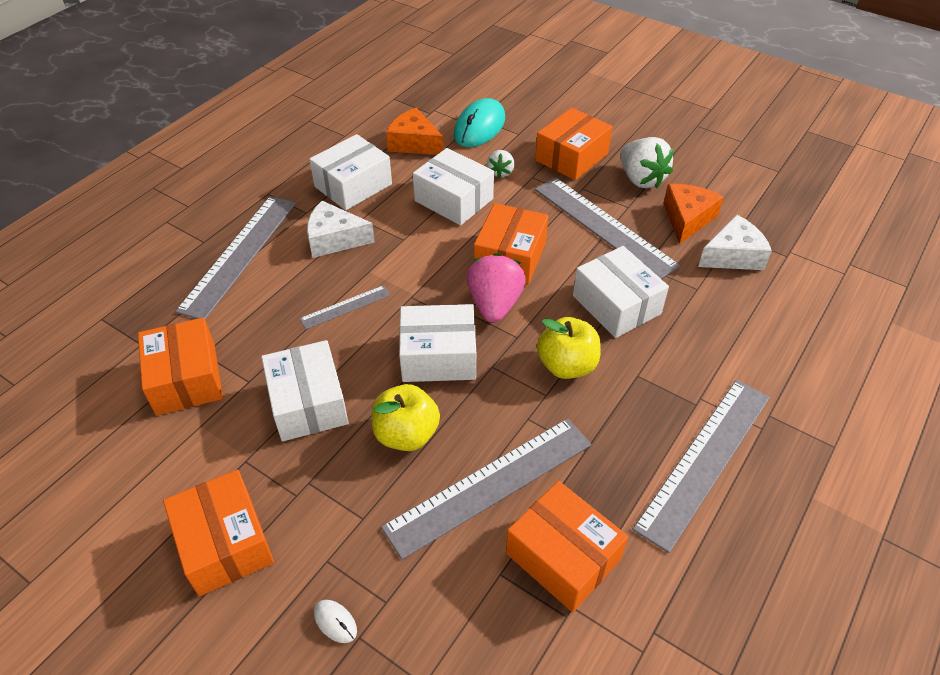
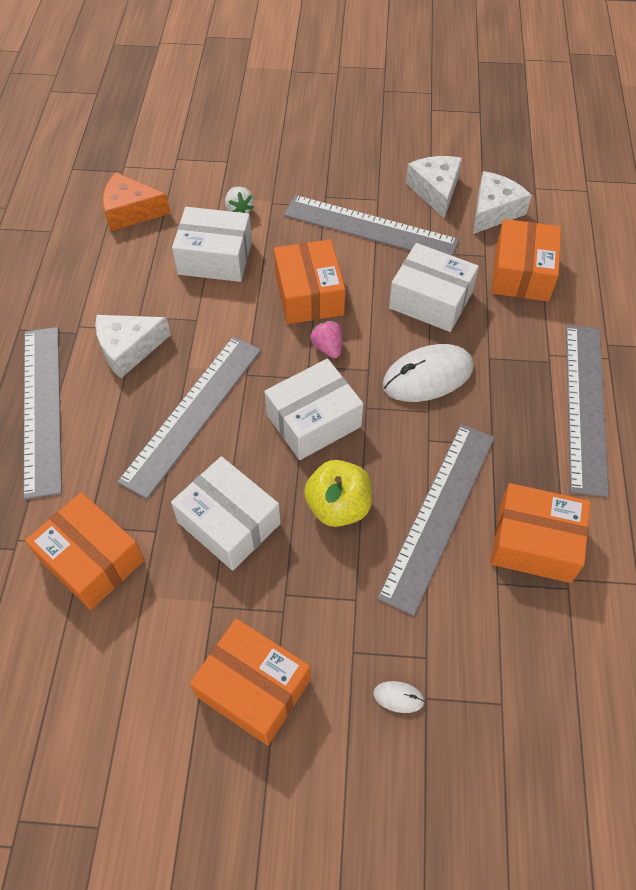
camera: 30 degrees left, 10 degrees up
(345, 307) = (192, 413): grey ruler -> grey ruler, size x2.06
(353, 185) = (103, 283): white box -> none
(479, 127) = (184, 168): turquoise mouse -> none
(494, 304) = (327, 347): pink strawberry -> pink strawberry, size x0.55
(567, 365) = (428, 376): yellow apple -> white mouse
(571, 157) = (294, 167): orange box -> orange box (521, 273)
(641, 179) = (371, 166): white strawberry -> none
(687, 219) = (435, 191): orange cheese -> white cheese

